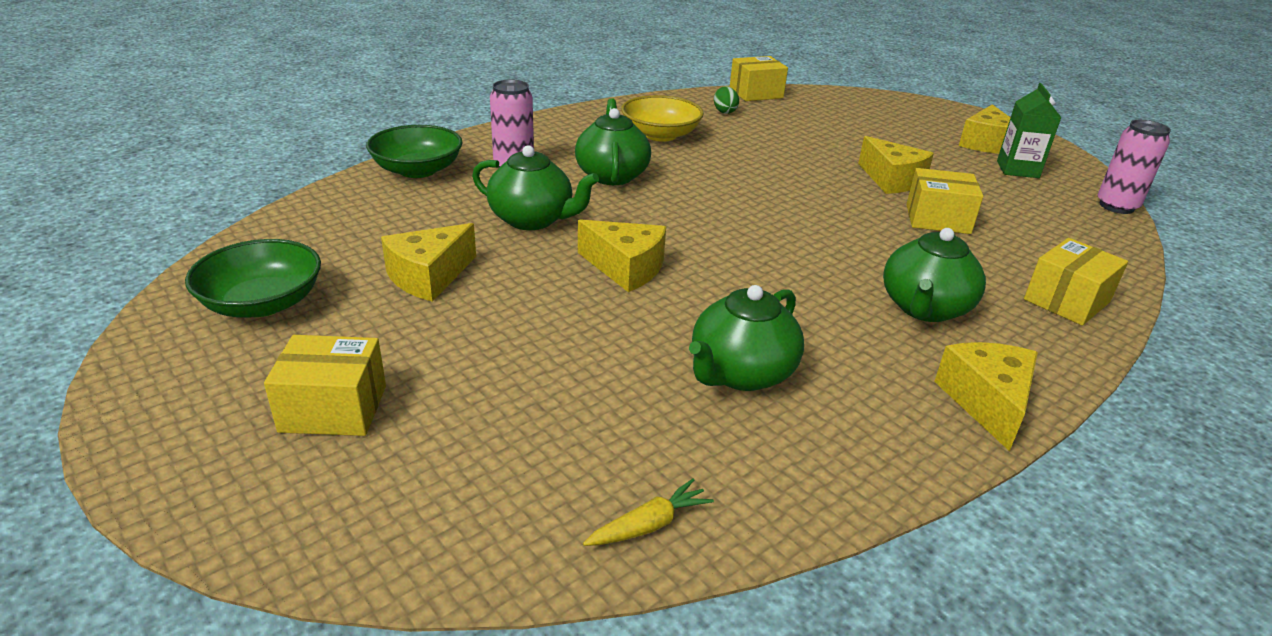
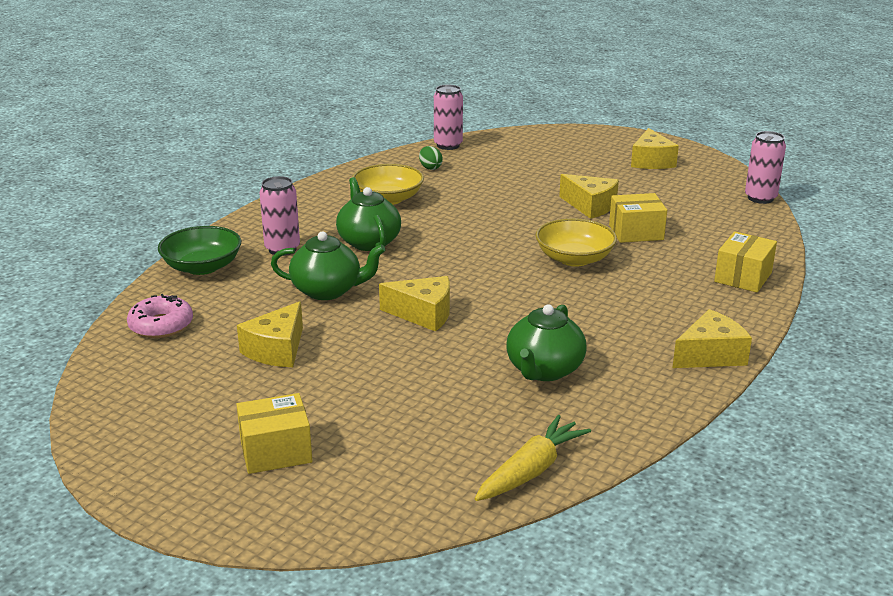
camera: 15 degrees left, 5 degrees down
(263, 303) = (161, 394): green bowl -> none
(327, 223) = (161, 325): none -> pink donut
(649, 525) = (531, 470): yellow carrot -> yellow carrot, size x1.72
(756, 93) = (448, 145): yellow box -> pink can
(846, 236) = (574, 259): none -> yellow bowl
(924, 308) = (650, 301): green teapot -> none
(987, 402) = (710, 355): yellow cheese -> yellow cheese turned 75 degrees clockwise
(1017, 169) = (681, 180): green carton -> none

